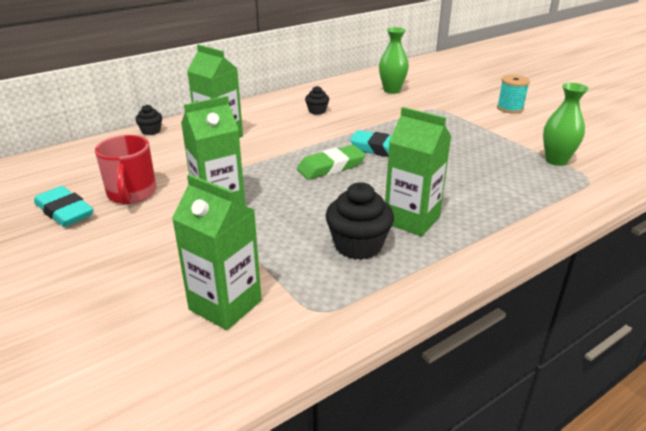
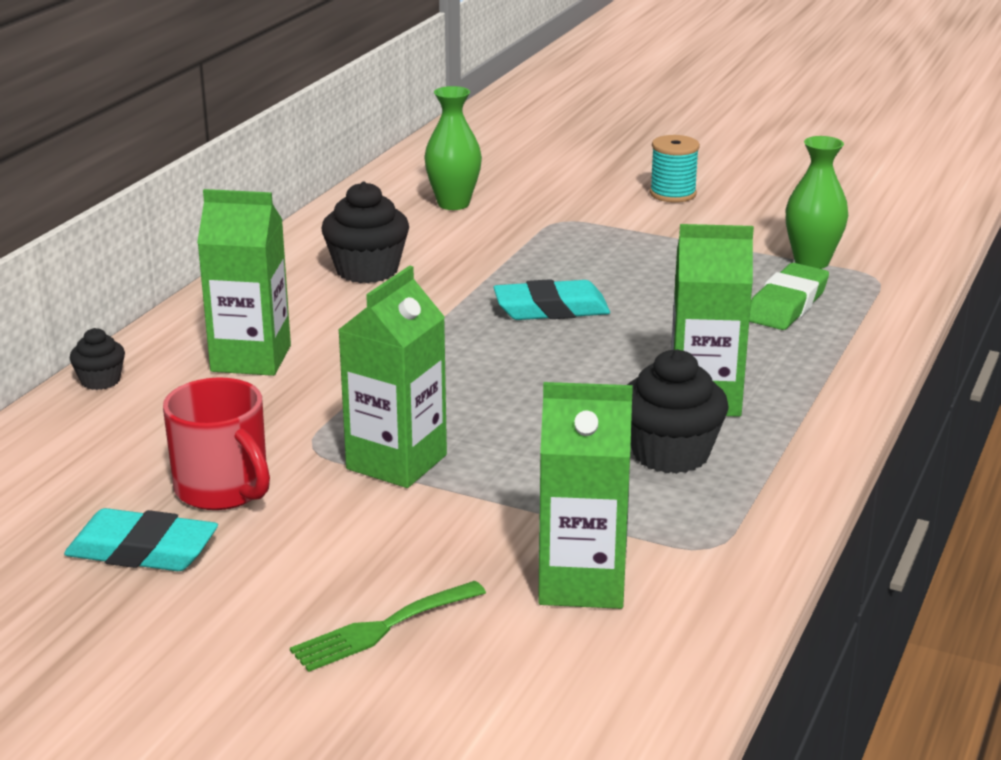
camera: 30 degrees left, 5 degrees down
(103, 291) = (381, 628): none -> green fork
(317, 111) = (367, 270): black cupcake -> black cupcake, size x1.84
(331, 167) = (503, 357): green eraser -> green eraser (787, 305)

